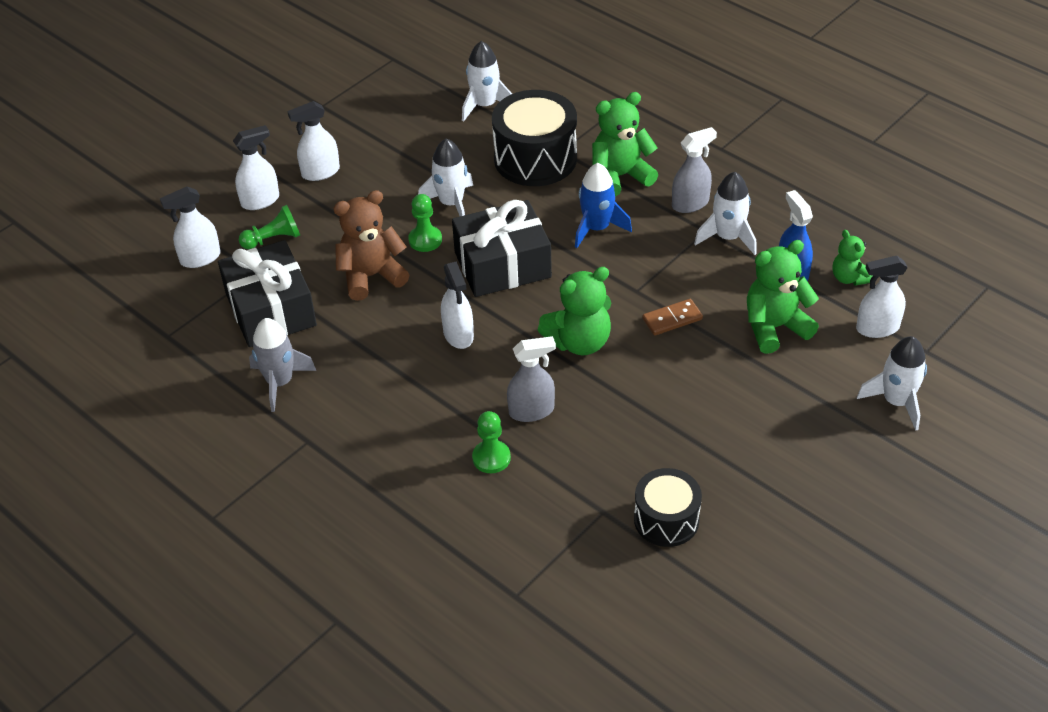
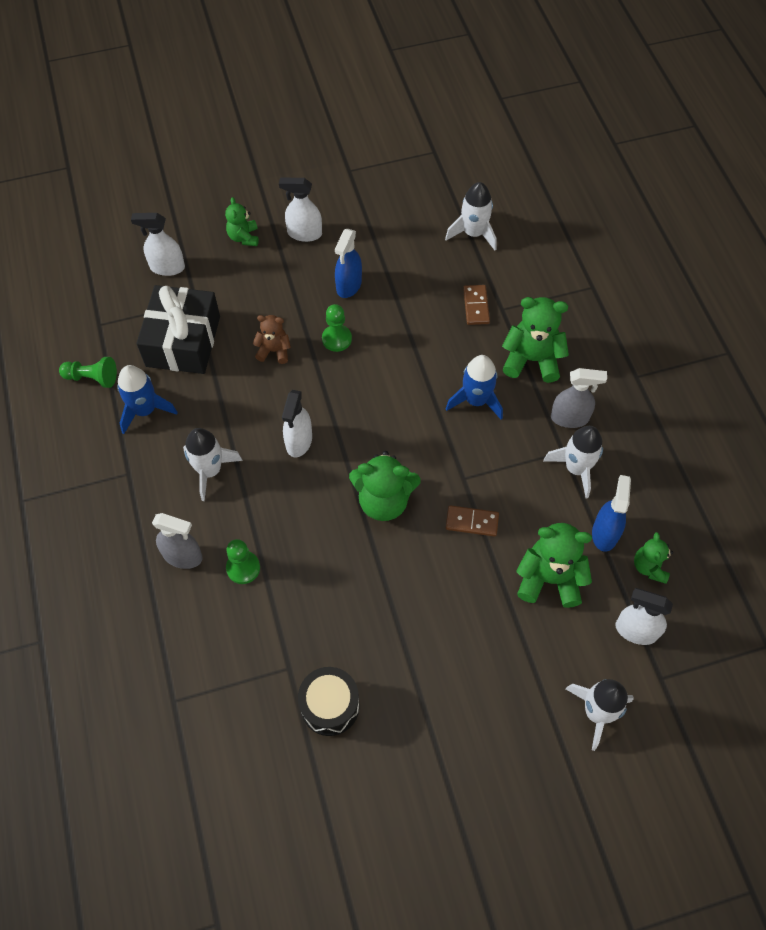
camera: 30 degrees right, 15 degrees up
(260, 201) = (244, 237): white spray bottle -> green teddy bear
(273, 239) = (228, 278): green pawn -> green pawn (92, 378)
(280, 382) = (145, 410): grey rocket -> blue rocket
(371, 276) = (274, 351): brown teddy bear -> brown teddy bear, size x0.59
(400, 194) = (349, 285): none -> blue spray bottle
(451, 204) = (380, 315): white rocket -> white rocket (210, 471)
(502, 265) = (378, 394): black gift -> none
(531, 411) = (302, 543): grey spray bottle -> grey spray bottle (183, 556)
(535, 158) = (476, 306): black drum -> brown domino

